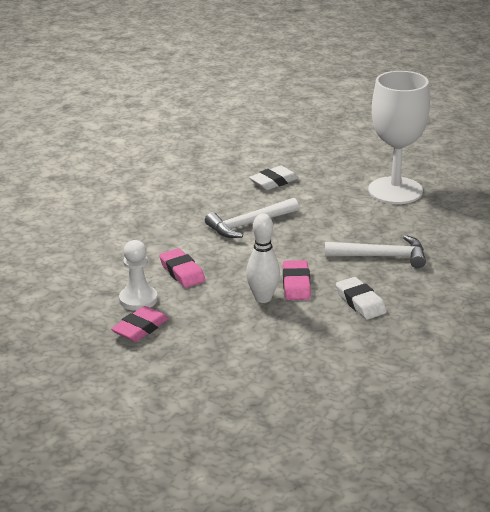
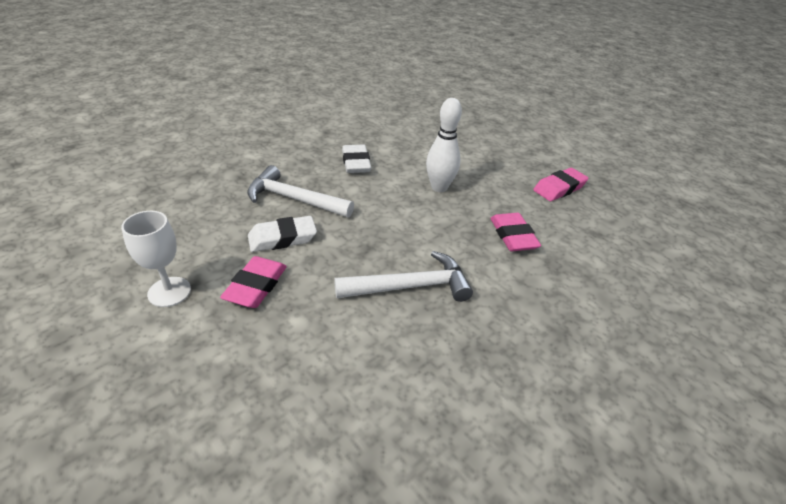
camera: 165 degrees left, 10 degrees up
(138, 299) = (562, 216): white pawn -> none
(274, 182) = (324, 375): white eraser -> white eraser (282, 238)
(296, 284) = (401, 192): pink eraser -> pink eraser (256, 286)
(395, 191) = (169, 292): white goblet -> white goblet, size x0.49

